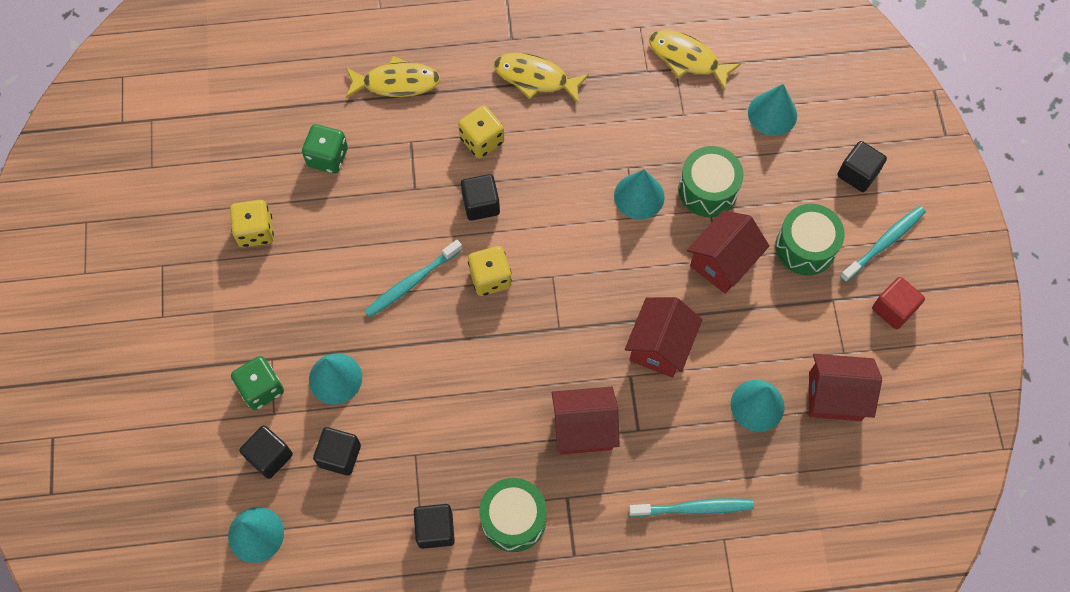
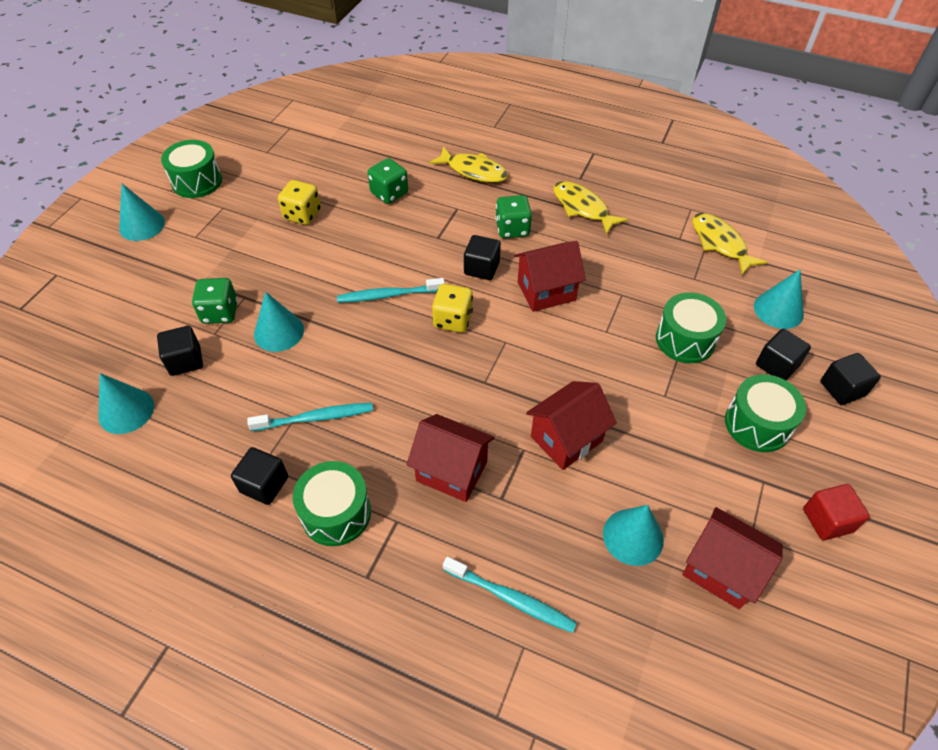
camera: 30 degrees right, 15 degrees down
(105, 246) = (197, 181): none -> green drum
(339, 455) = (236, 387): black cube -> black cube (777, 365)
(482, 140) = (512, 229): yellow dice -> green dice
(639, 196) = (619, 318): turquoise cone -> turquoise cone (142, 225)
(722, 262) = (667, 400): red house -> red house (546, 291)
(884, 243) = (844, 457): turquoise toothbrush -> turquoise toothbrush (315, 418)

